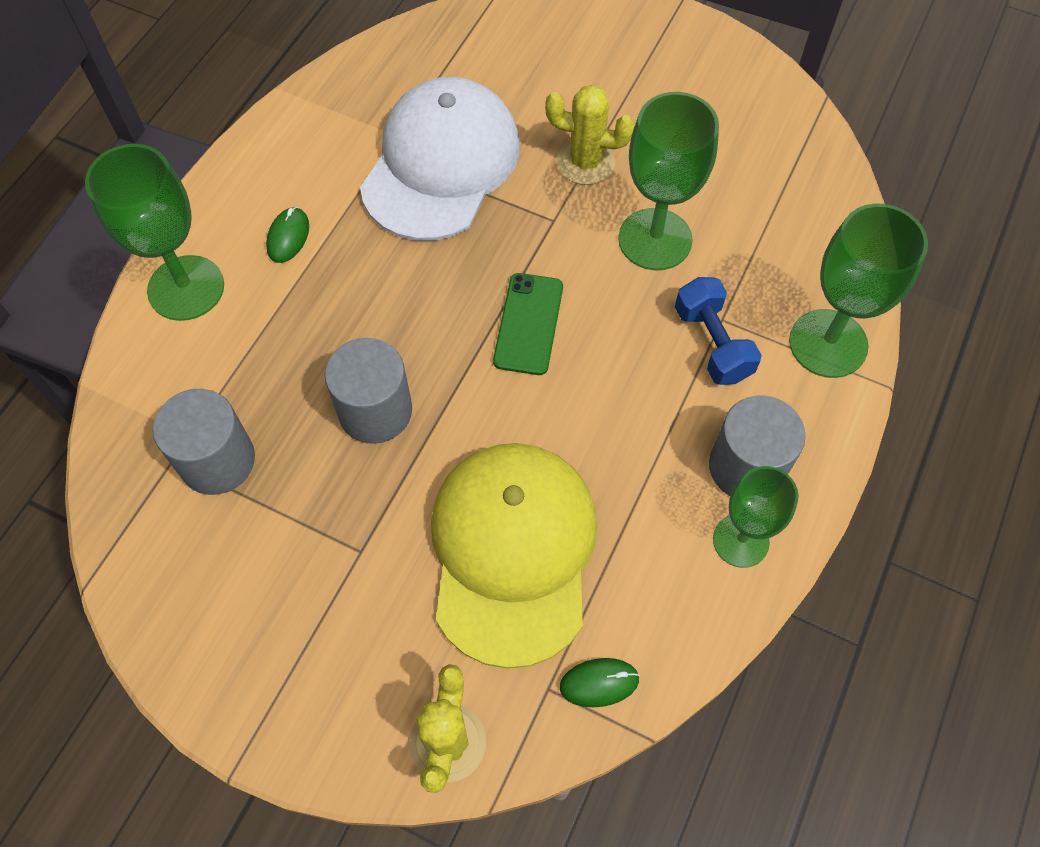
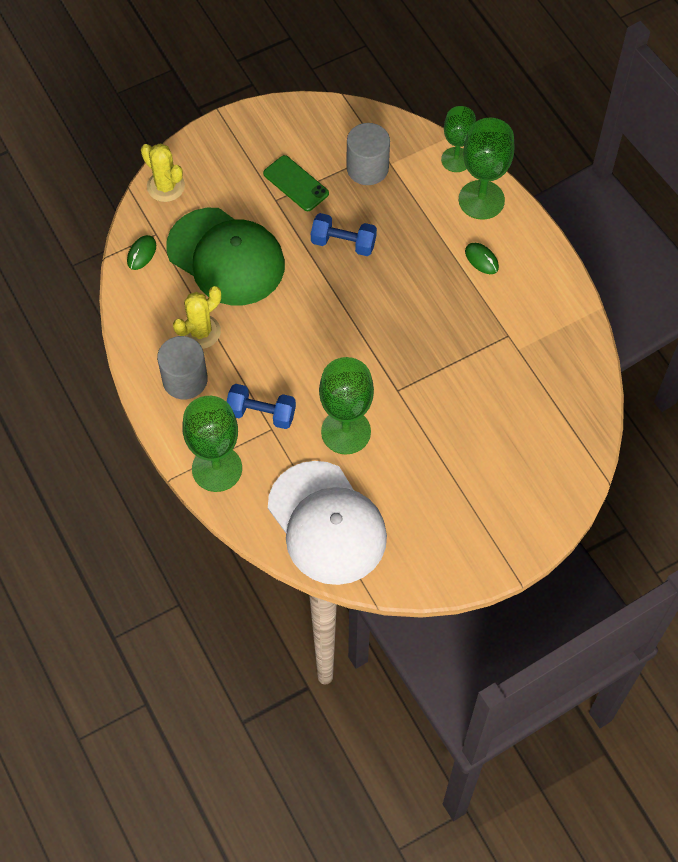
camera: 125 degrees right, 0 degrees up
(375, 411) = (343, 243): grey cylinder -> blue dumbbell
(441, 164) = (479, 358): white cap -> white cap (327, 523)
(512, 551) = (226, 257): yellow cap -> green cap
(528, 324) = (340, 337): green phone -> green phone (295, 183)
(585, 162) = (426, 432): yellow cactus -> yellow cactus (200, 332)
(740, 540) = (153, 351): green goblet -> green goblet (456, 159)

